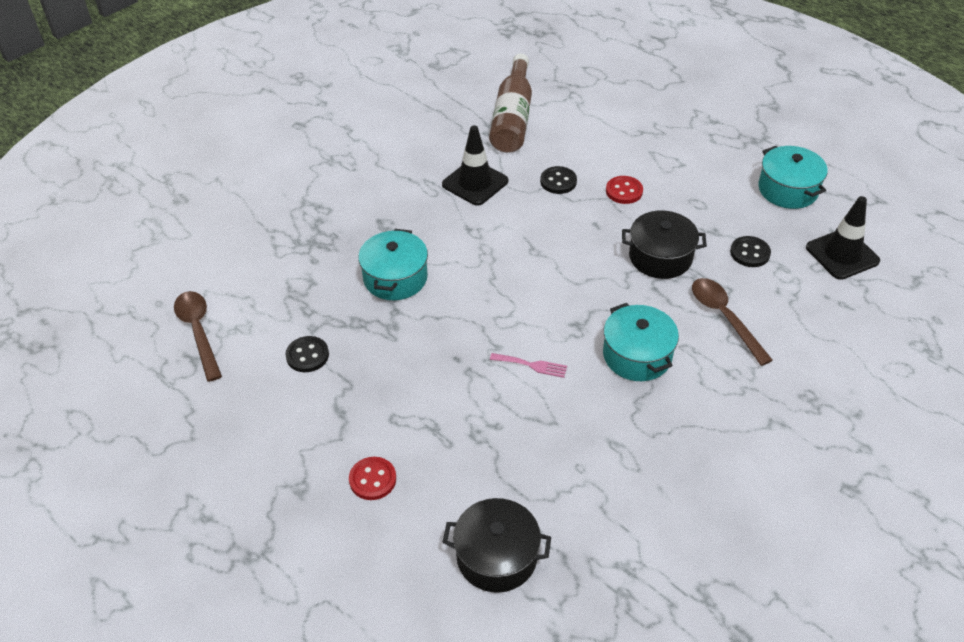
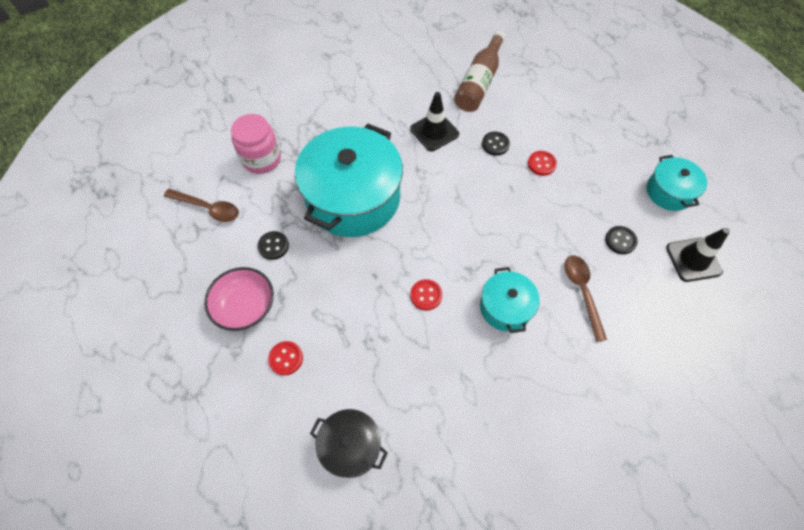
camera: 15 degrees right, 15 degrees up
(198, 332) = (208, 208): brown spoon -> brown spoon turned 120 degrees clockwise
(253, 259) = (261, 159): none -> pink jar
(294, 433) = (245, 306): none -> pink bowl
(395, 278) = (353, 198): turquoise pot -> turquoise pot, size x2.01
(532, 365) = (426, 295): pink fork -> red button
(660, 257) = (550, 227): black pot -> none

